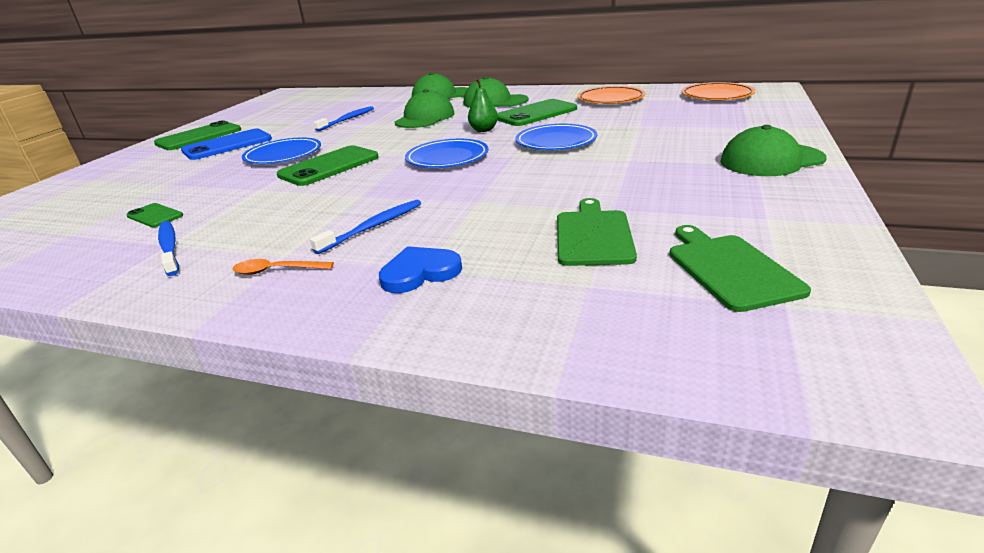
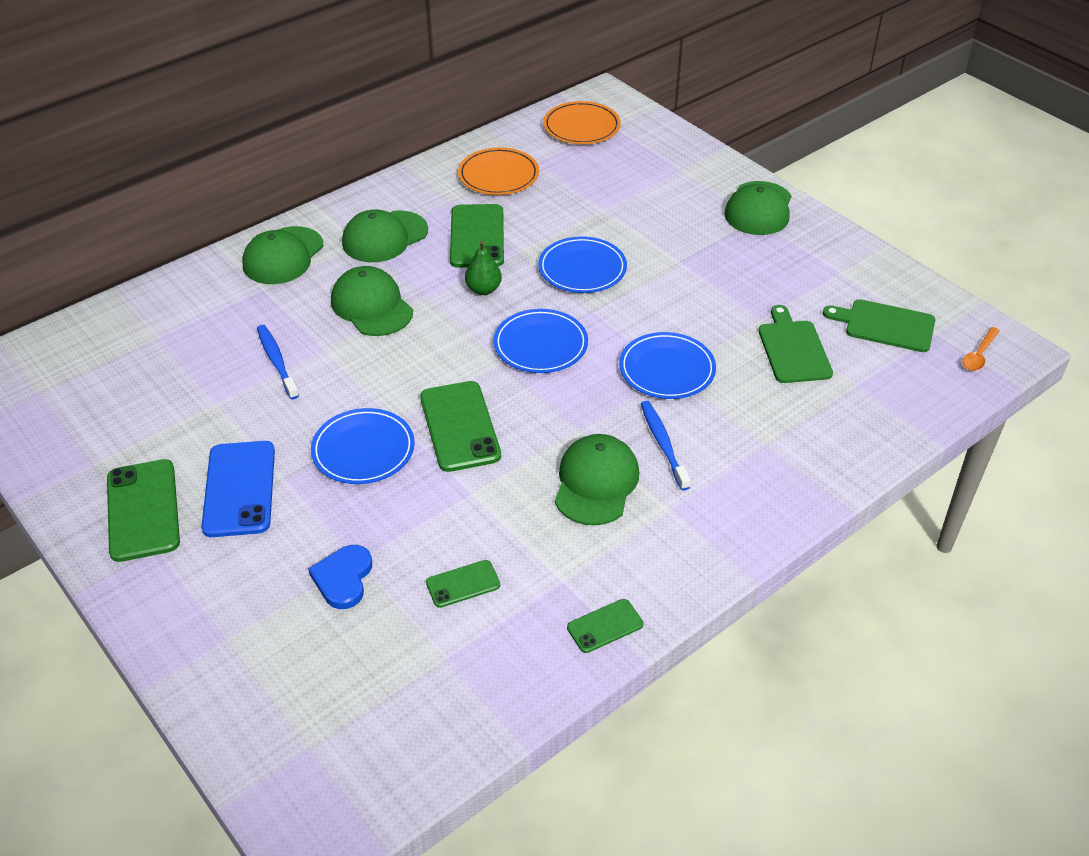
camera: 60 degrees left, 15 degrees up
(110, 277) = (605, 626): none -> green phone
(169, 248) = (574, 580): blue toothbrush -> none
(277, 271) = (695, 519): orange spoon -> orange spoon (979, 355)
(299, 219) = (596, 483): none -> green cap
(420, 272) = (771, 447): blue heart -> blue heart (343, 578)
(477, 198) = (667, 369): none -> blue plate
(593, 235) = (793, 349): green cutting board -> green cutting board turned 45 degrees clockwise

